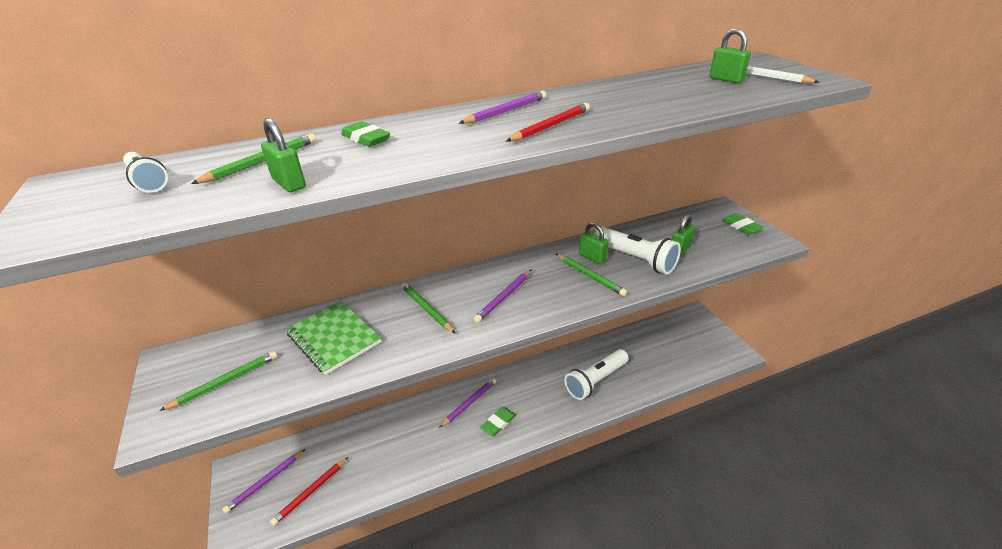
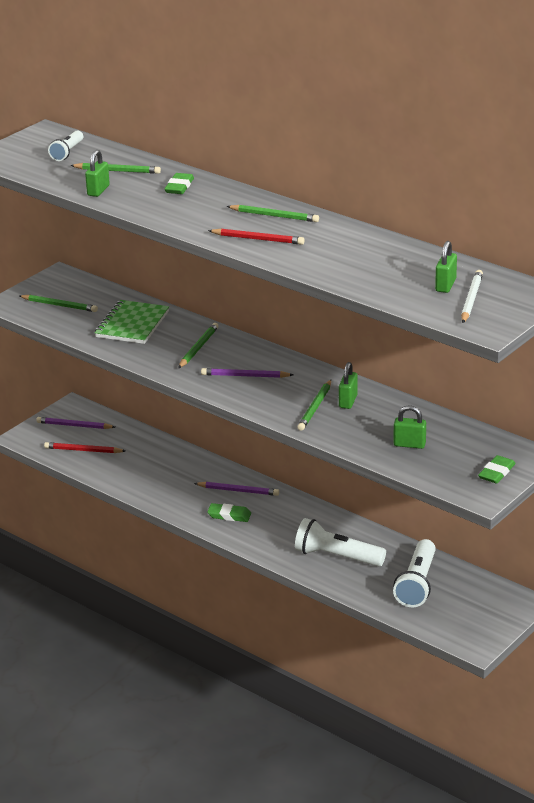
camera: 60 degrees right, 5 degrees down
(506, 111) = (274, 216): purple pencil -> green pencil
(635, 259) = (367, 424): white flashlight -> white flashlight (417, 584)

